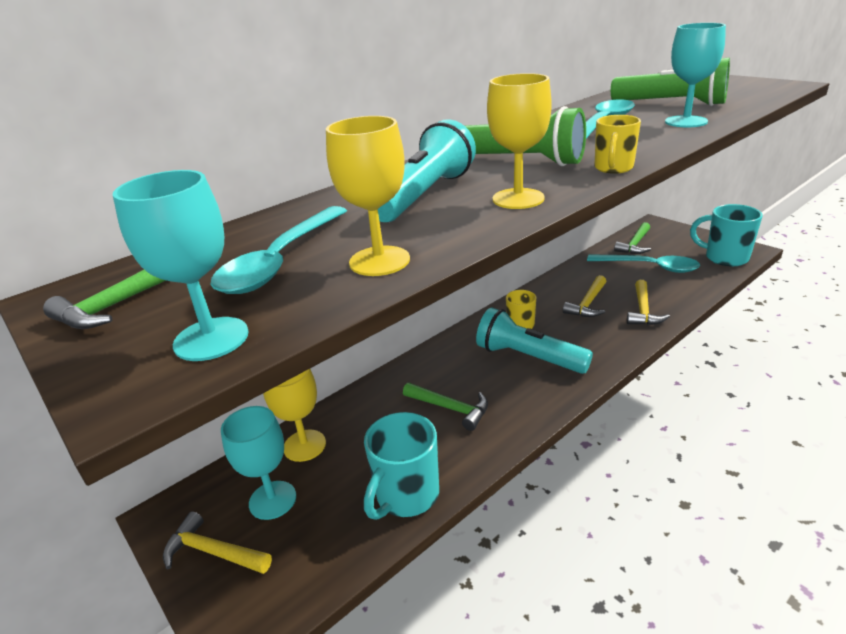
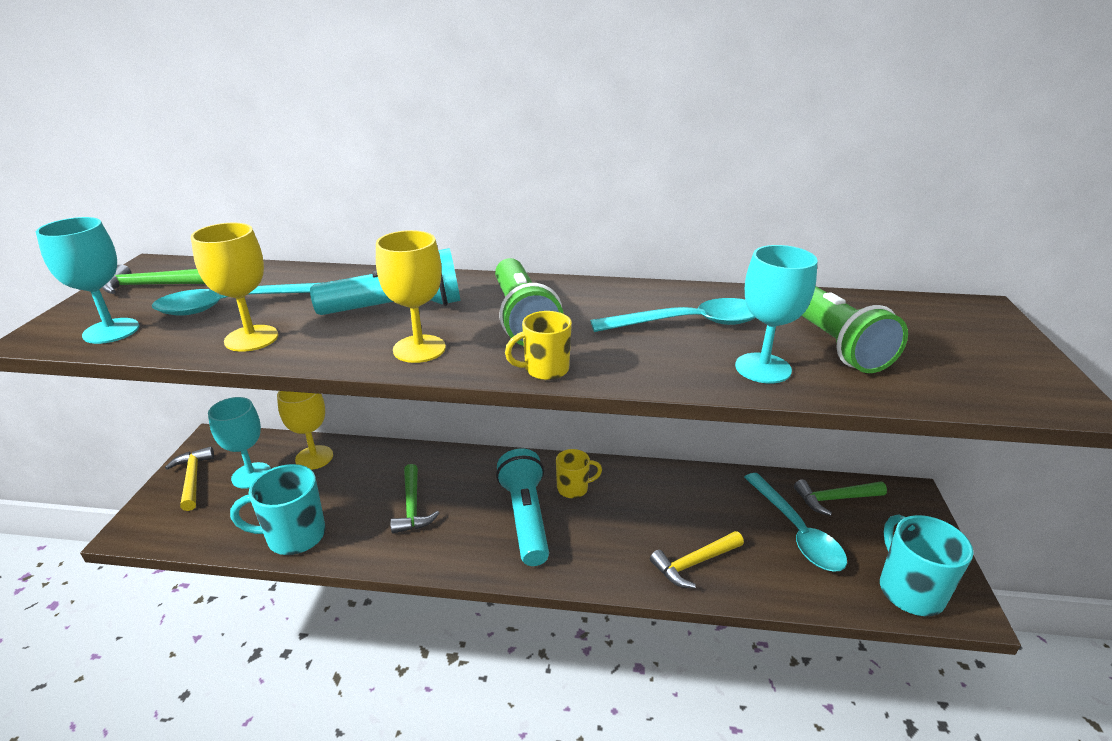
camera: 45 degrees right, 0 degrees up
(588, 303) = (661, 516): yellow hammer -> none

